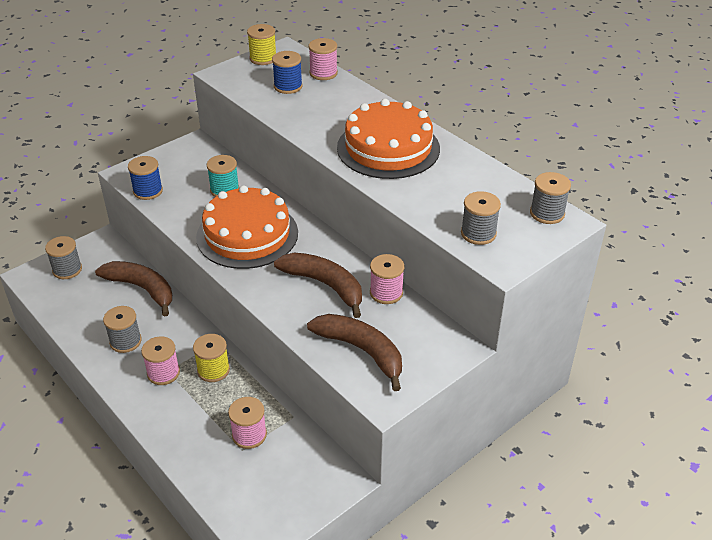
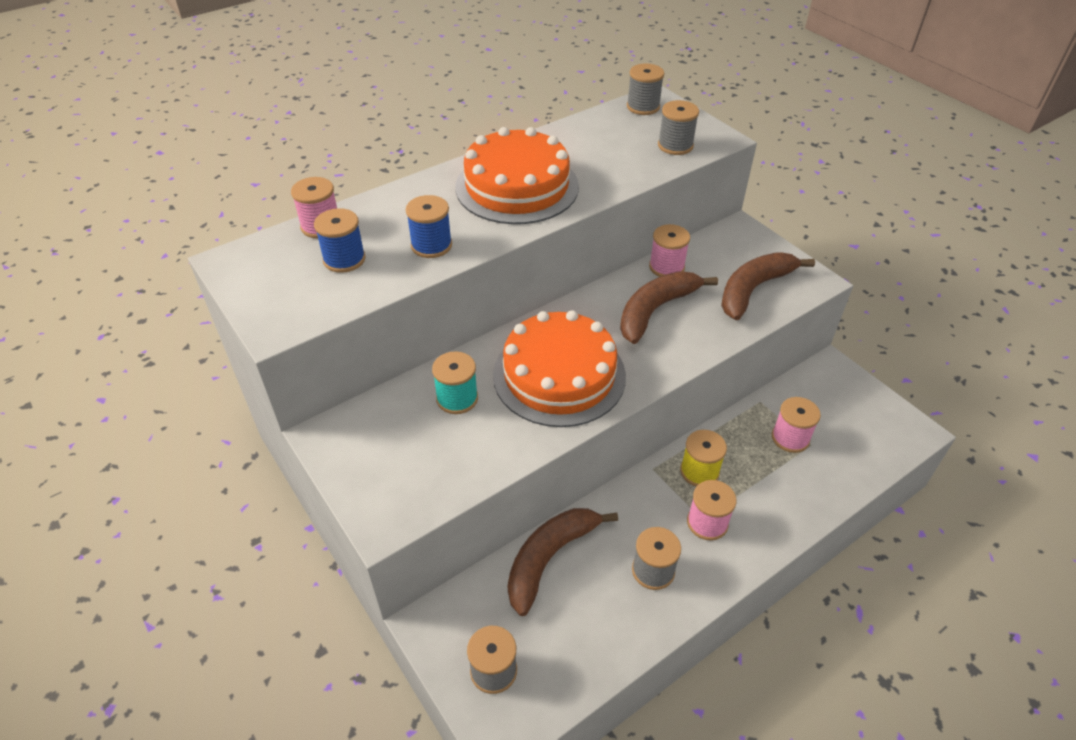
camera: 85 degrees left, 5 degrees up
(148, 191) = (441, 489): blue spool -> blue spool (431, 245)
(263, 58) = (249, 282): yellow spool -> none

